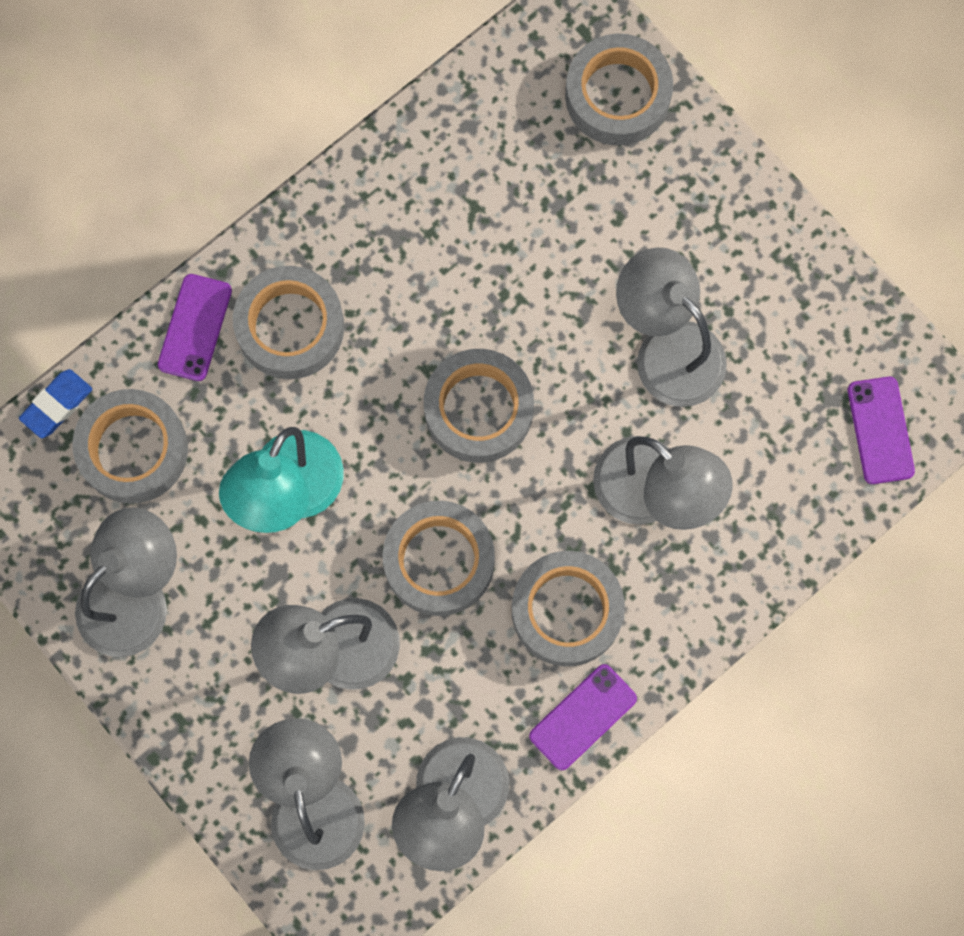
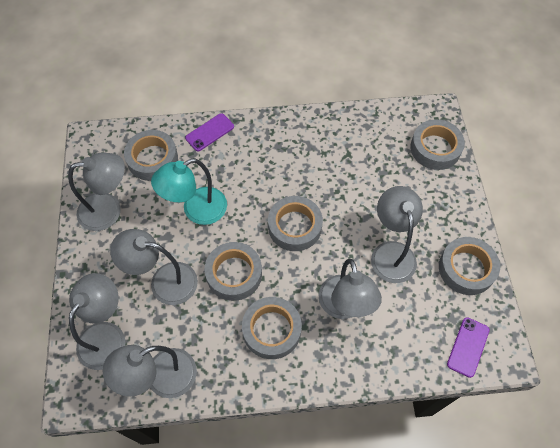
camera: 35 degrees right, 15 degrees down
(57, 405) = (139, 128): blue eraser -> none
(290, 327) = (245, 153): grey tape -> grey tape (466, 268)
(582, 717) = (245, 380): purple phone -> none

